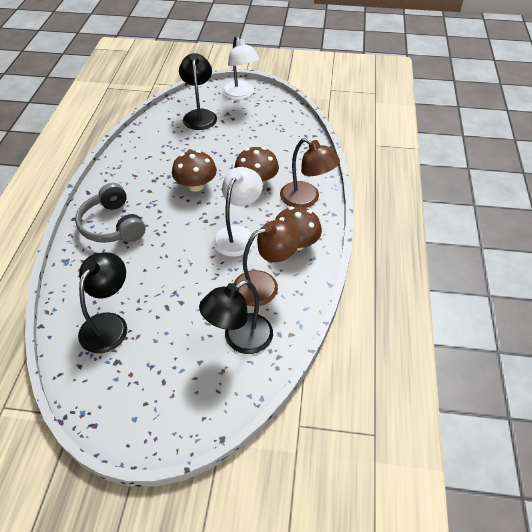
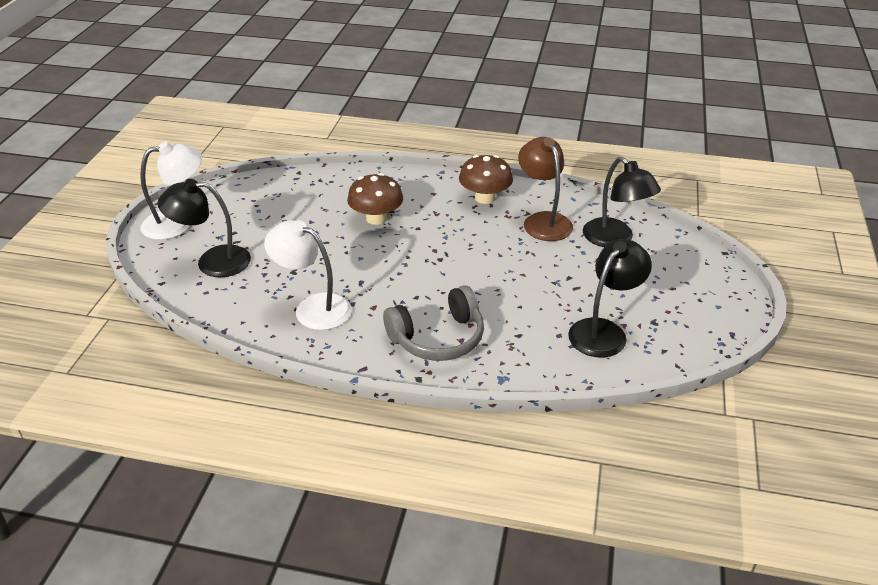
camera: 85 degrees left, 10 degrees down
(109, 324) = (604, 331): black lamp -> black lamp turned 105 degrees clockwise
(196, 186) = (372, 266): brown mushroom -> none
(238, 234) = (467, 235): white lamp -> white lamp (313, 308)
(306, 199) = (415, 186): brown lamp -> none

